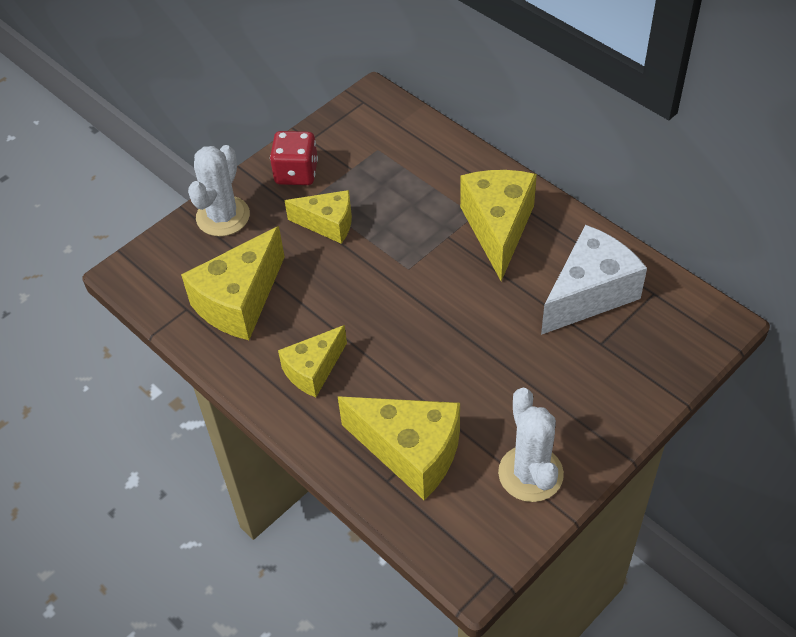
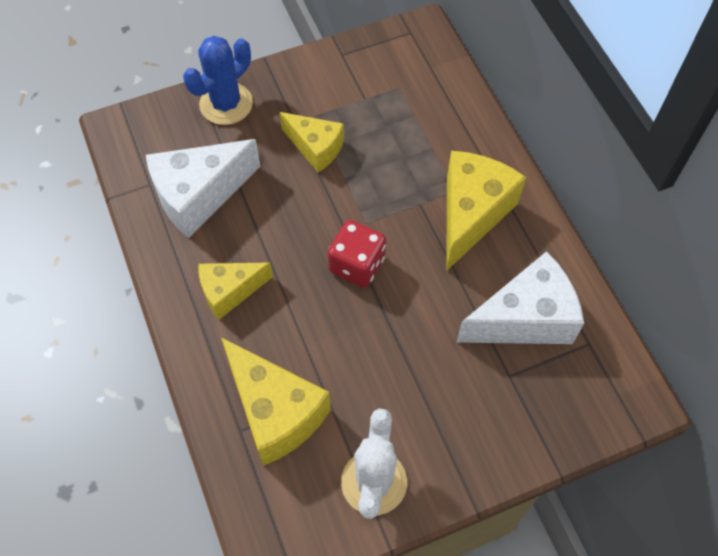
camera: 20 degrees right, 10 degrees up
(223, 216) = (226, 104): white cactus -> blue cactus
(239, 301) = (199, 196): yellow cheese -> white cheese
(296, 173) = (313, 84): red dice -> red dice (357, 265)

